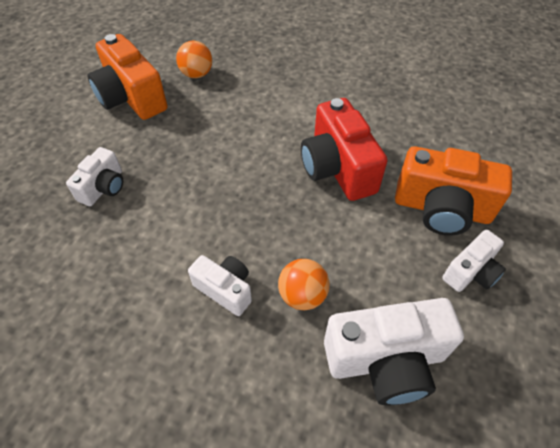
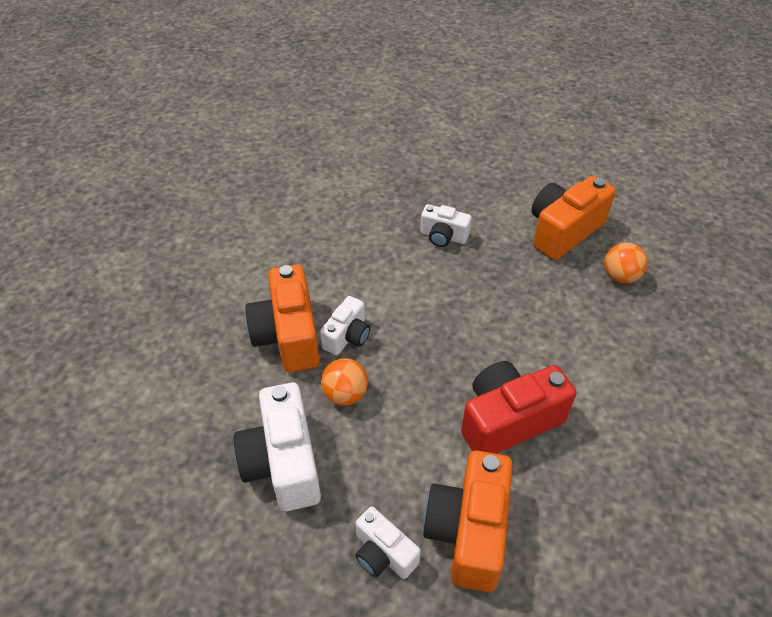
camera: 85 degrees right, 5 degrees down
(212, 356) = (288, 335): none -> orange camera

